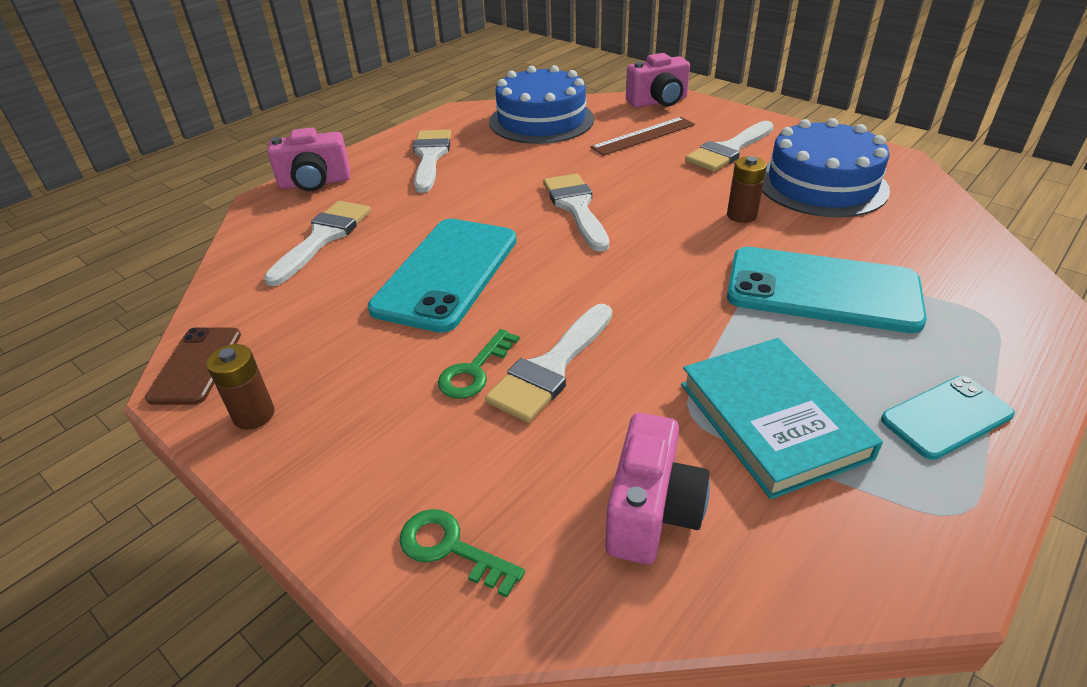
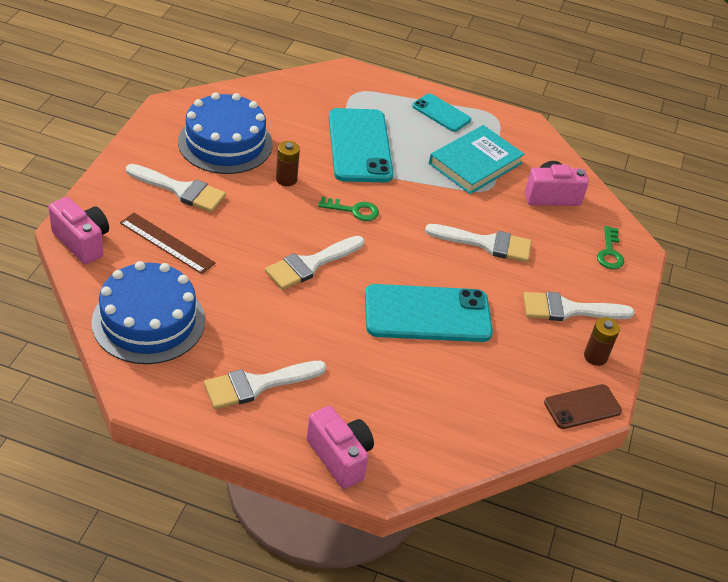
camera: 120 degrees left, 5 degrees up
(323, 238) = (421, 407): white brush -> white brush (568, 310)
(474, 370) = (507, 274): green key -> green key (353, 210)

